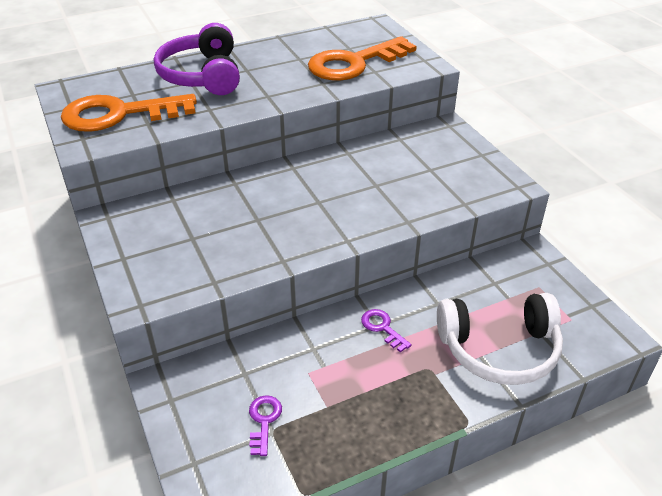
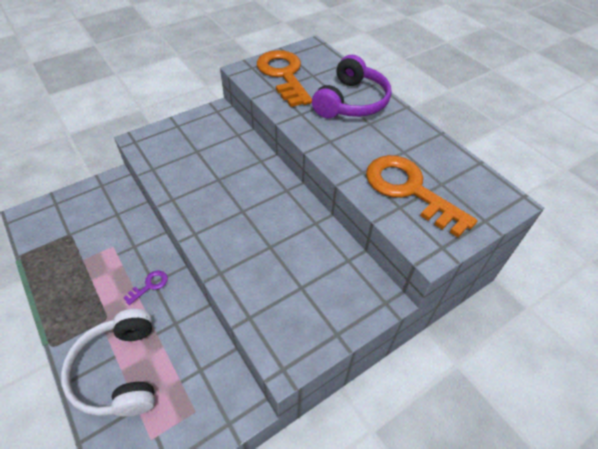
camera: 80 degrees right, 10 degrees up
(203, 75) = (351, 102): purple headphones -> purple headphones turned 135 degrees clockwise
(264, 420) = (77, 229): purple key -> none

